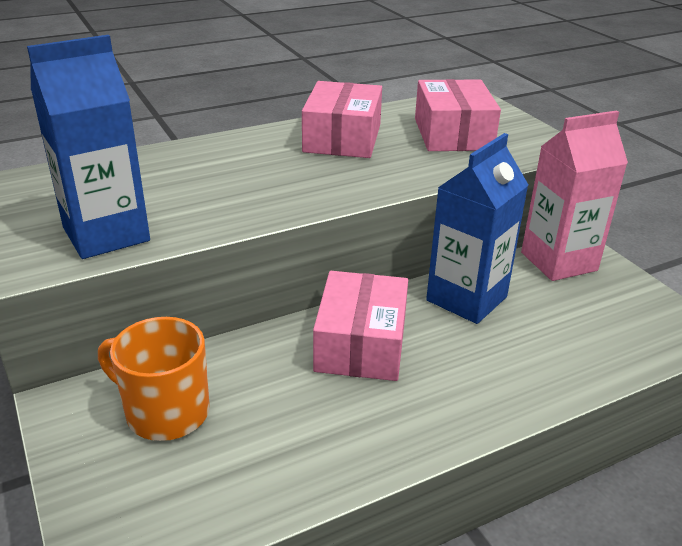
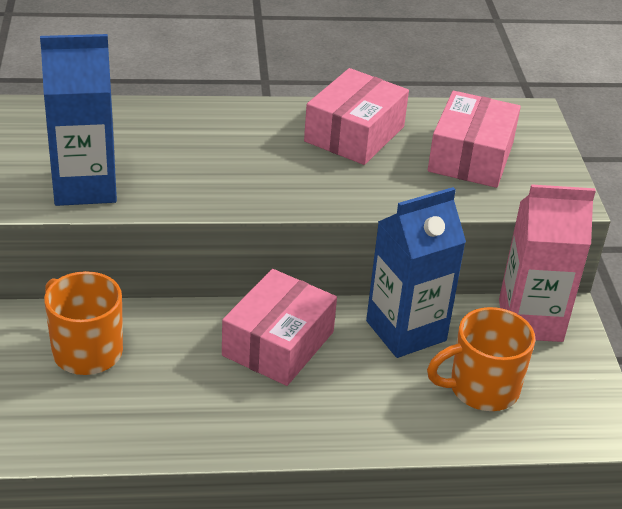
camera: 20 degrees right, 5 degrees up
(568, 328) = (482, 388): none -> orange mug

